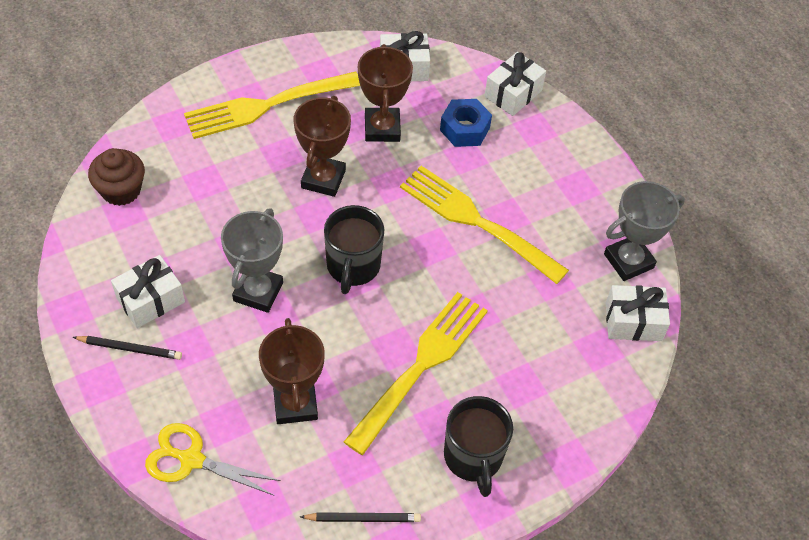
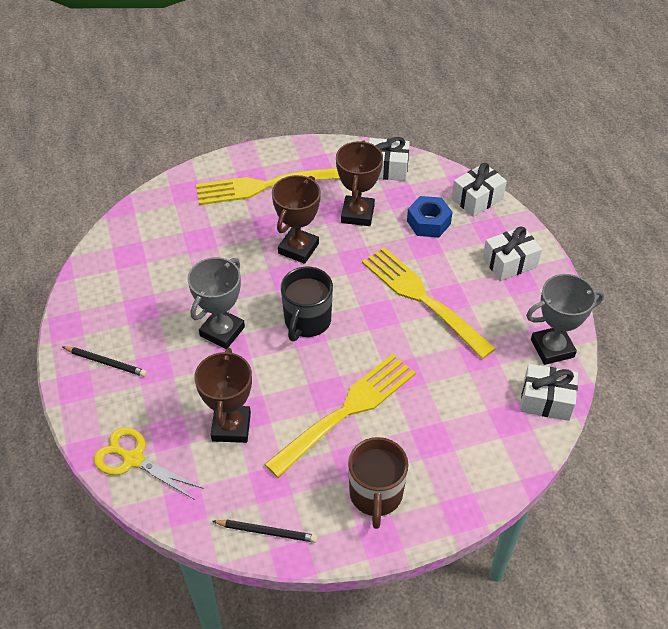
camera: 15 degrees right, 5 degrees down
(121, 190) = (131, 238): brown cupcake -> none
(150, 300) = (132, 326): white gift -> white gift (509, 262)
(473, 457) = (376, 495): black mug -> brown mug

